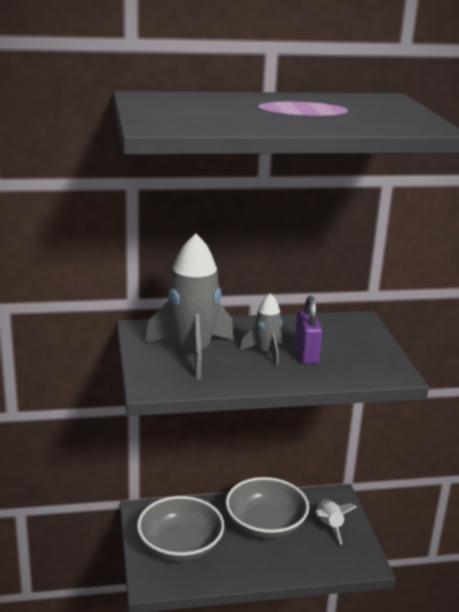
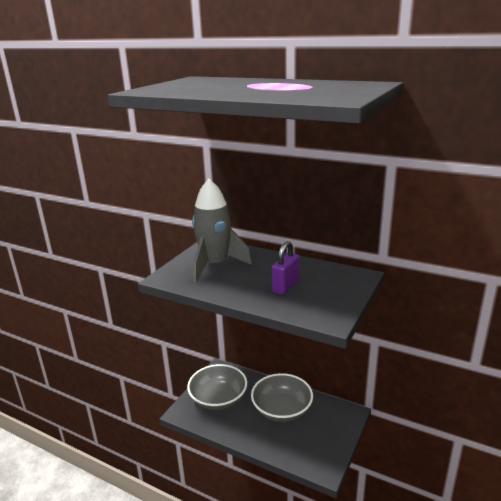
camera: 40 degrees right, 0 degrees up
(266, 352) = (260, 278): grey rocket -> none
(329, 526) = (324, 430): white rocket -> none

